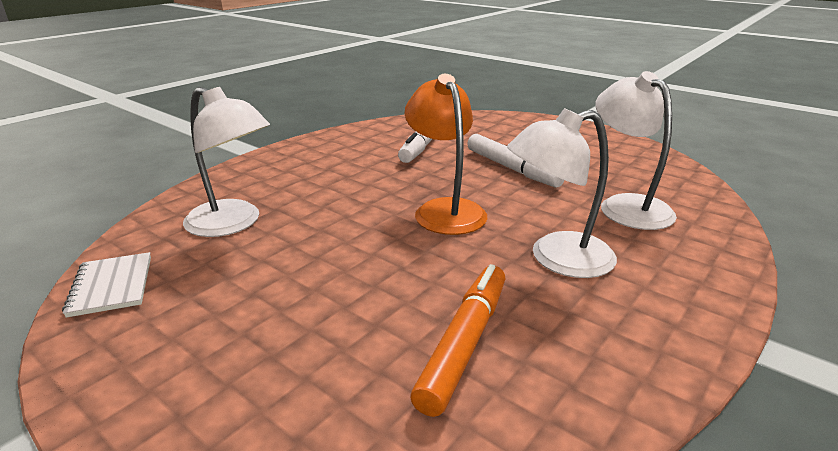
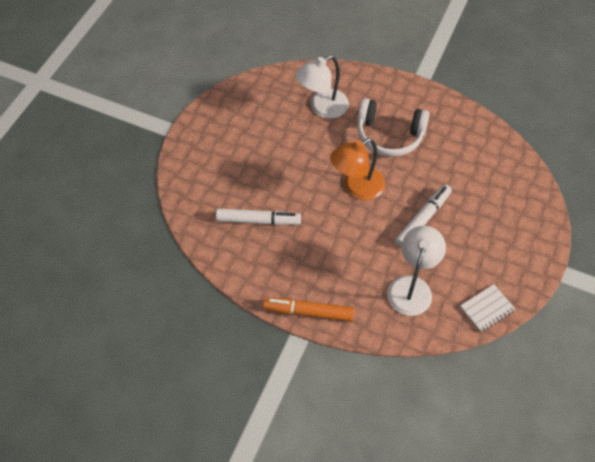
camera: 105 degrees left, 30 degrees up
(464, 343) = (462, 161): orange marker -> orange marker (308, 312)
(512, 169) = (287, 162): white marker -> white marker (422, 219)
(557, 259) = (389, 135): white lamp -> white headphones

